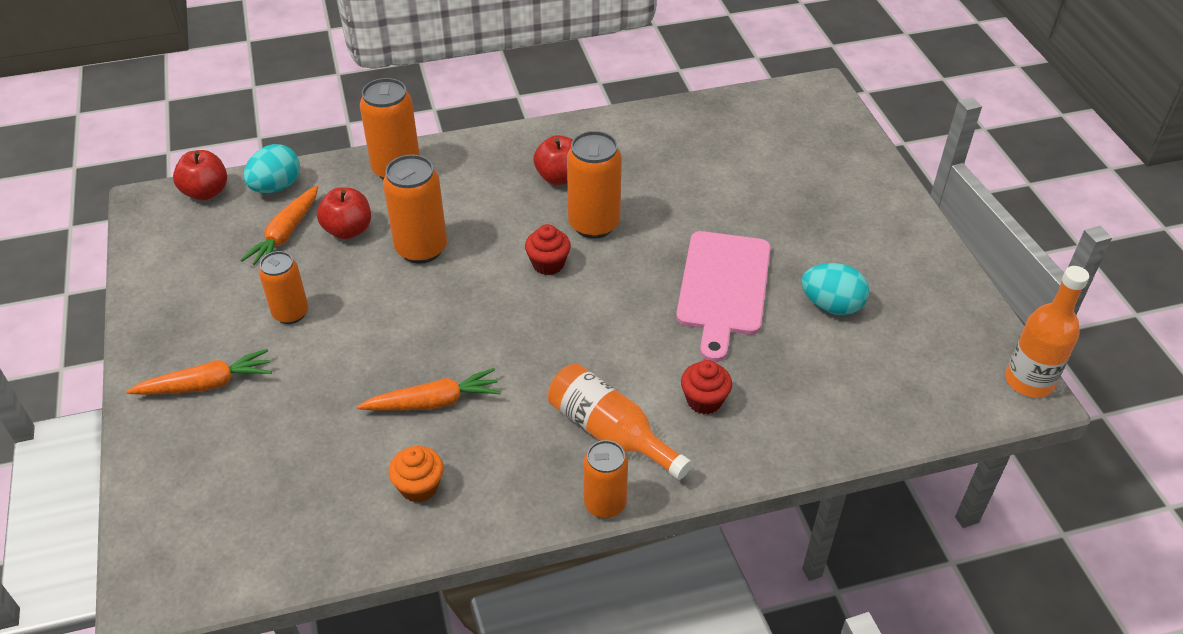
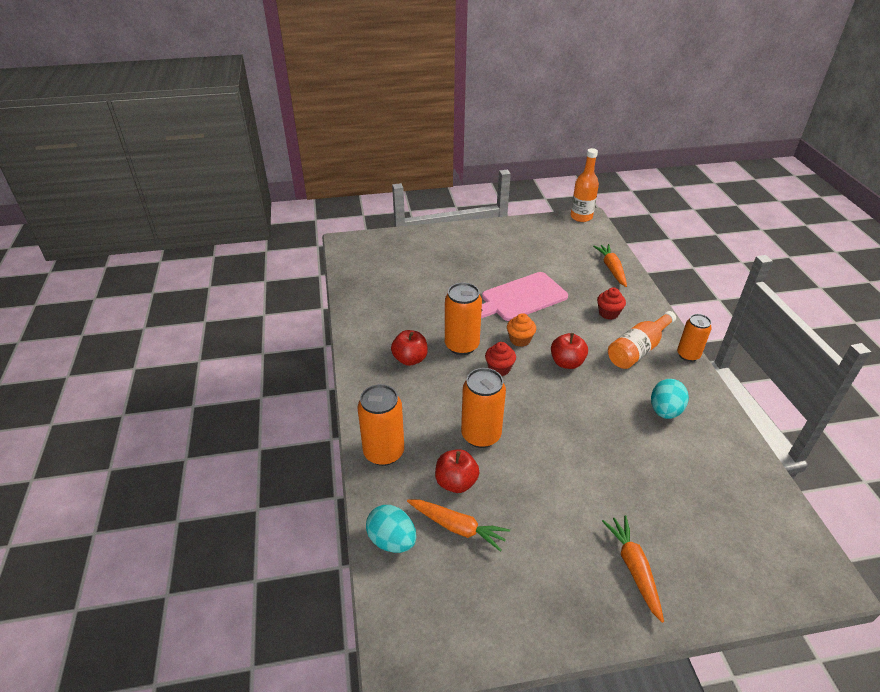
camera: 85 degrees left, 5 degrees down
(206, 192) = (390, 602): red apple -> red apple (567, 362)
(291, 313) = (552, 516): orange can -> none
(419, 487) = (698, 434): orange cupcake -> orange cupcake (520, 340)
(433, 402) = (628, 427): orange carrot -> orange carrot (611, 269)
(723, 288) = (521, 298): pink cutting board -> pink cutting board turned 135 degrees clockwise
(831, 305) = (534, 263): turquoise egg -> turquoise egg (665, 411)

